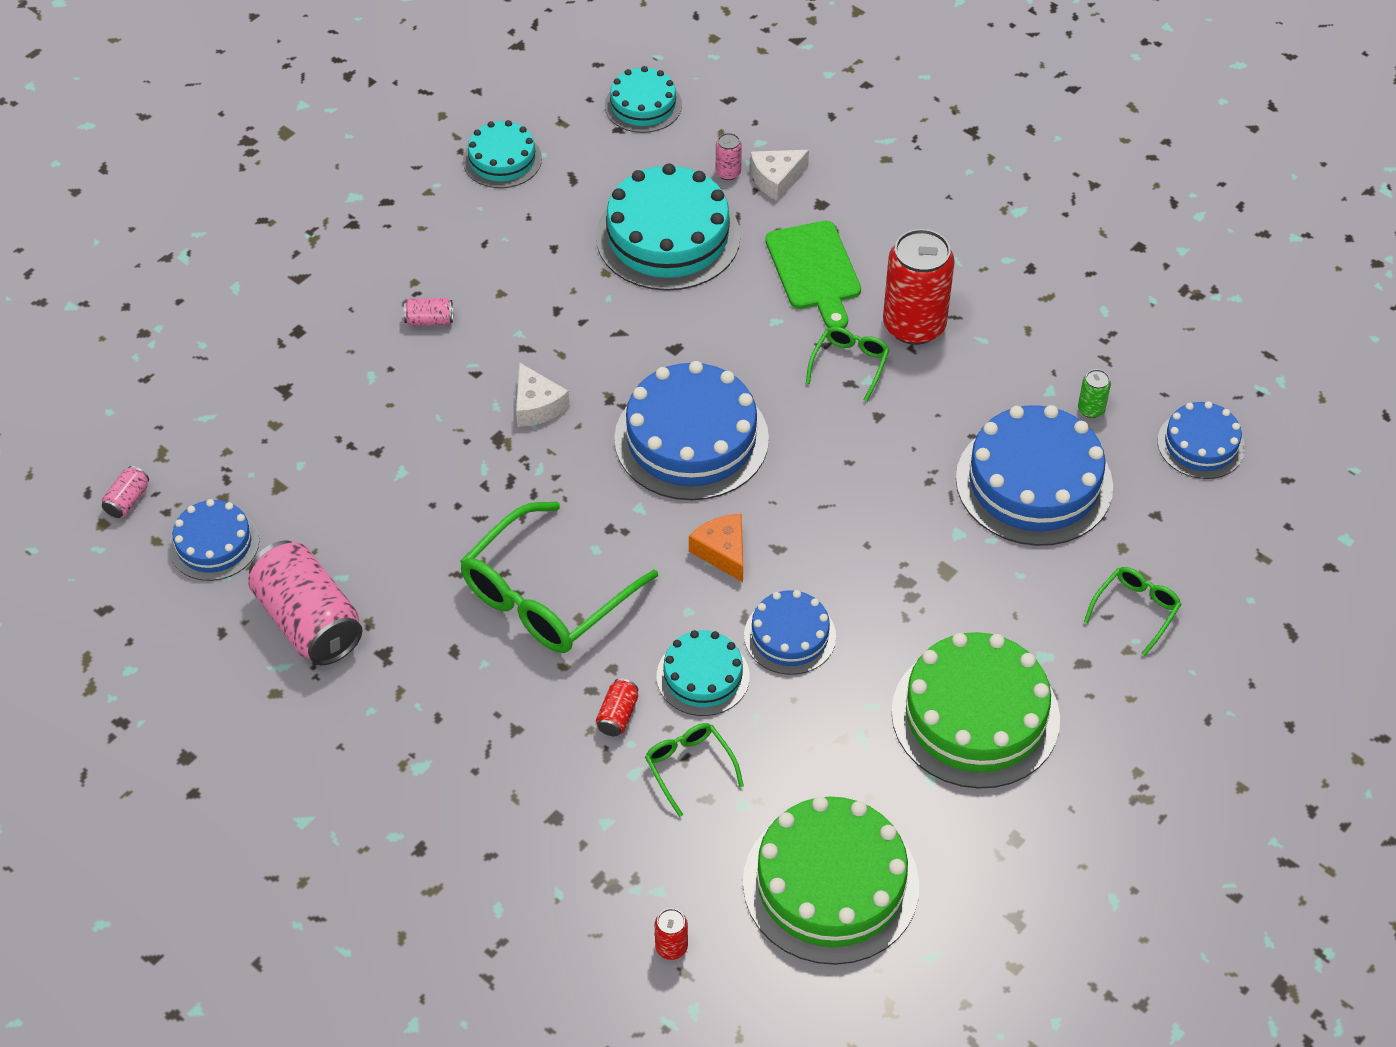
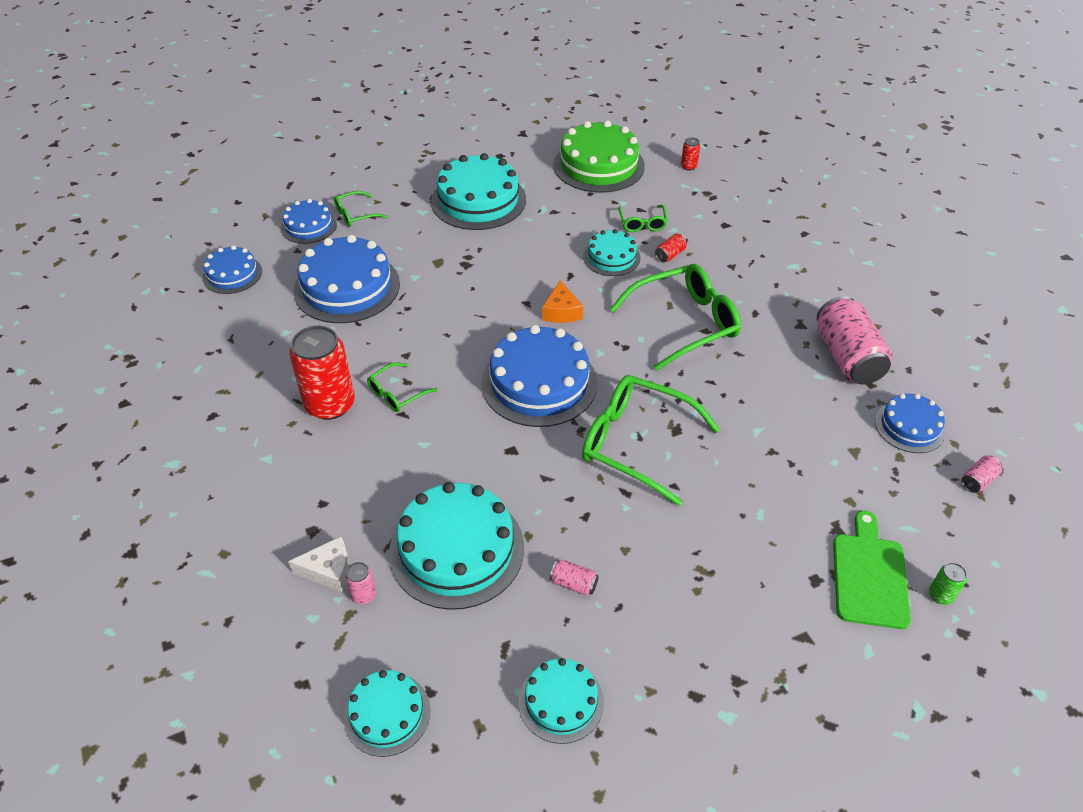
camera: 155 degrees left, 5 degrees down
(429, 320) = (696, 546): pink can -> pink can (574, 583)
(537, 405) = (637, 443): white cheese -> green glasses
(790, 636) = (550, 260): blue cake -> blue cake (308, 226)
(814, 270) = (364, 473): green cutting board -> green cutting board (869, 576)
(975, 715) = (478, 200): green cake -> turquoise cake
(1091, 409) = (272, 313): green can -> green can (940, 595)

